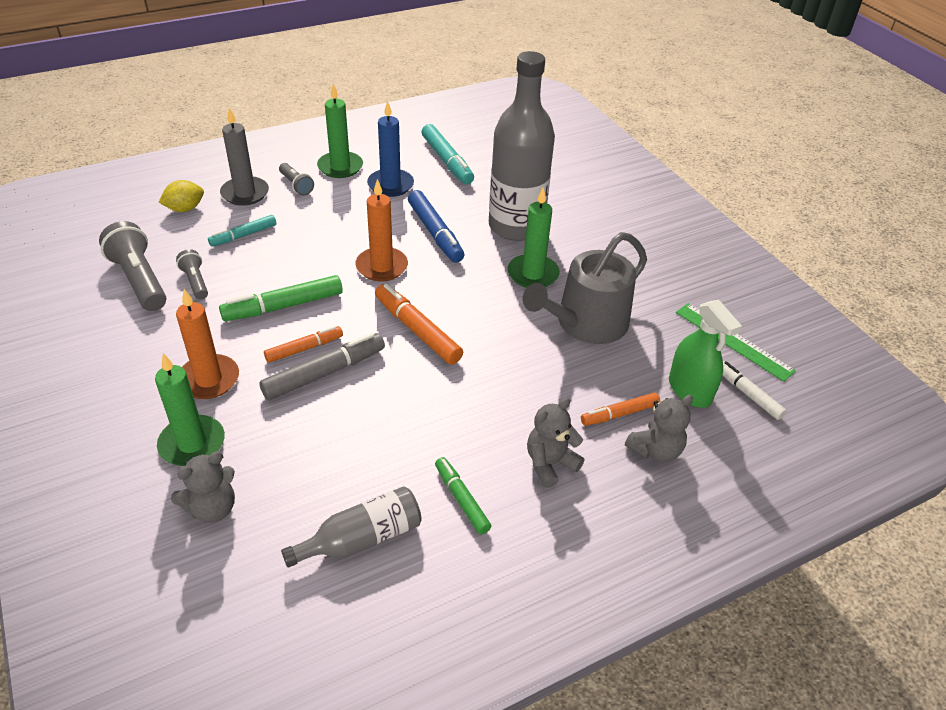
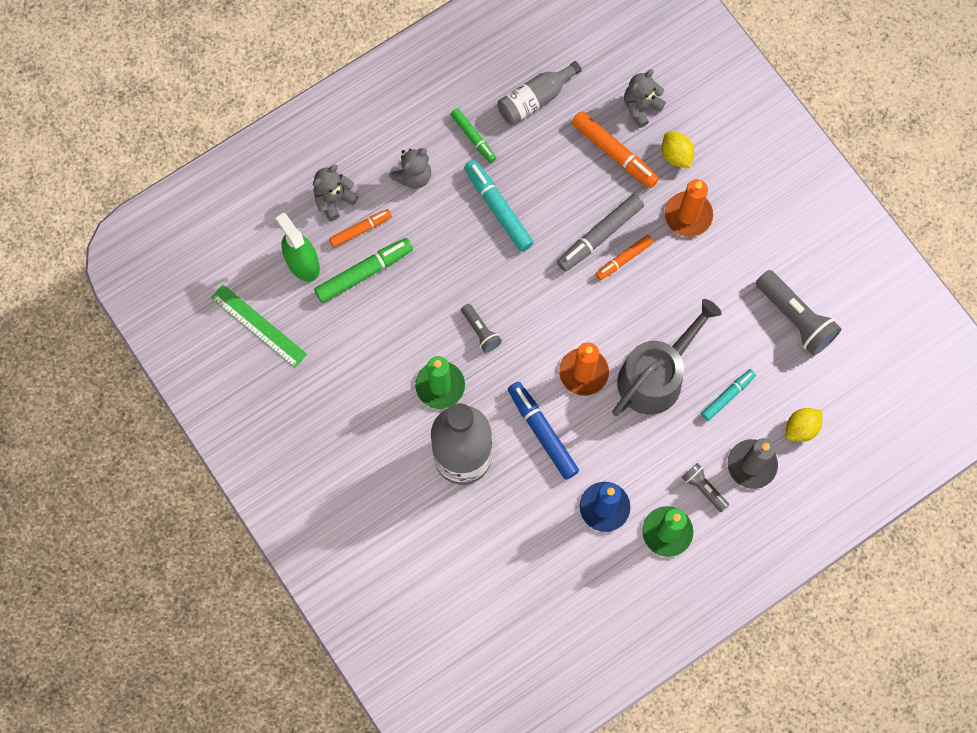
camera: 175 degrees right, 30 degrees up
(192, 443) = (676, 155): green candle -> yellow lemon
(195, 282) = (745, 324): grey flashlight -> grey flashlight (480, 331)
(283, 306) = (657, 306): green marker -> green marker (364, 273)
(417, 330) = (534, 295): orange marker -> orange marker (614, 153)
(447, 161) = (551, 566): turquoise marker -> turquoise marker (498, 208)
(586, 323) = (388, 327): grey watering can -> grey watering can (655, 376)
(748, 394) = (255, 266): white marker -> none

